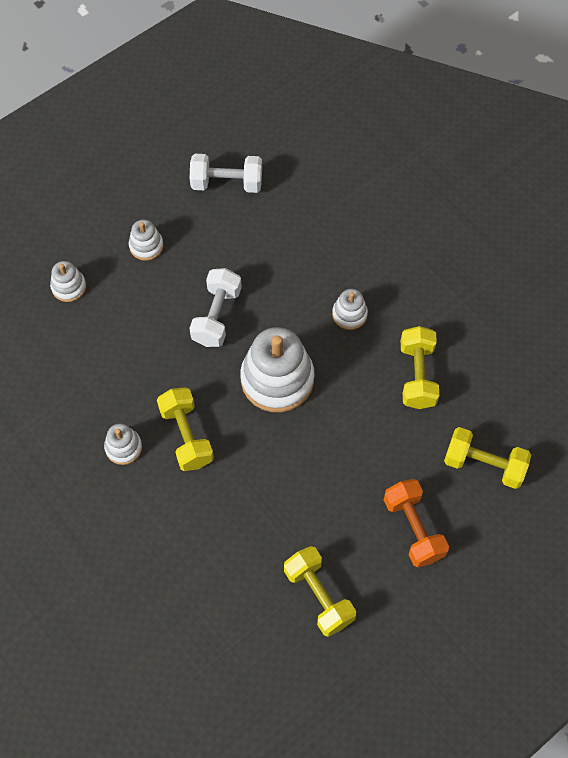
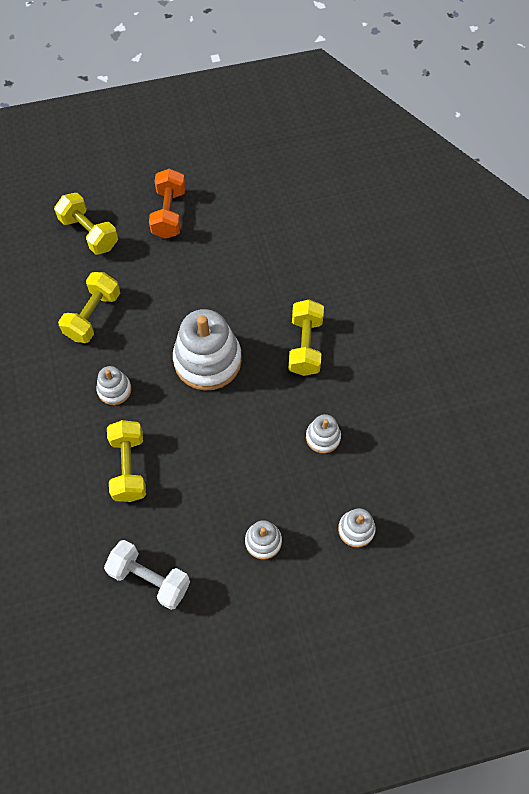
camera: 155 degrees left, 0 degrees up
(123, 447) = (361, 358): white stacking toy -> white stacking toy (323, 437)
(216, 316) = (230, 438): white dumbbell -> none
(318, 596) = (261, 200): yellow dumbbell -> yellow dumbbell (129, 467)

